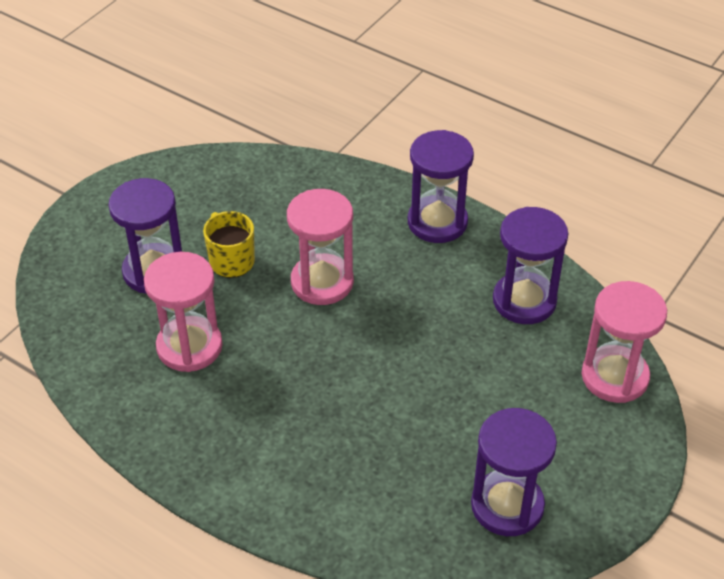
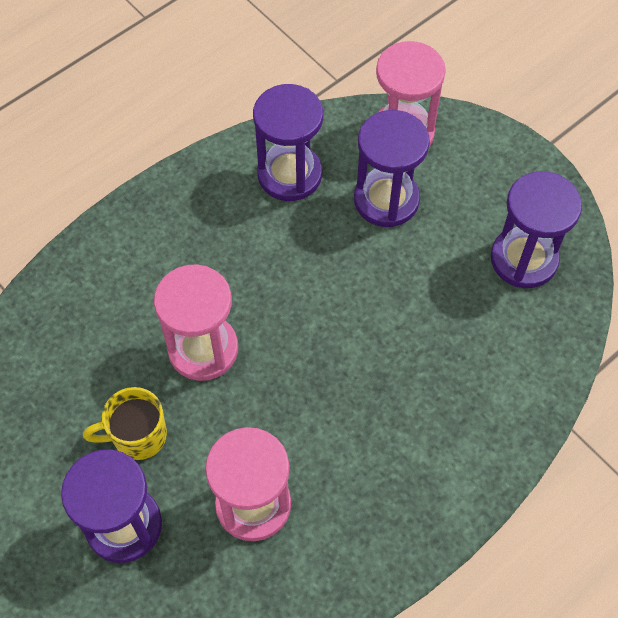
camera: 75 degrees left, 15 degrees up
(437, 222) = (155, 218): purple hourglass -> purple hourglass (386, 200)

